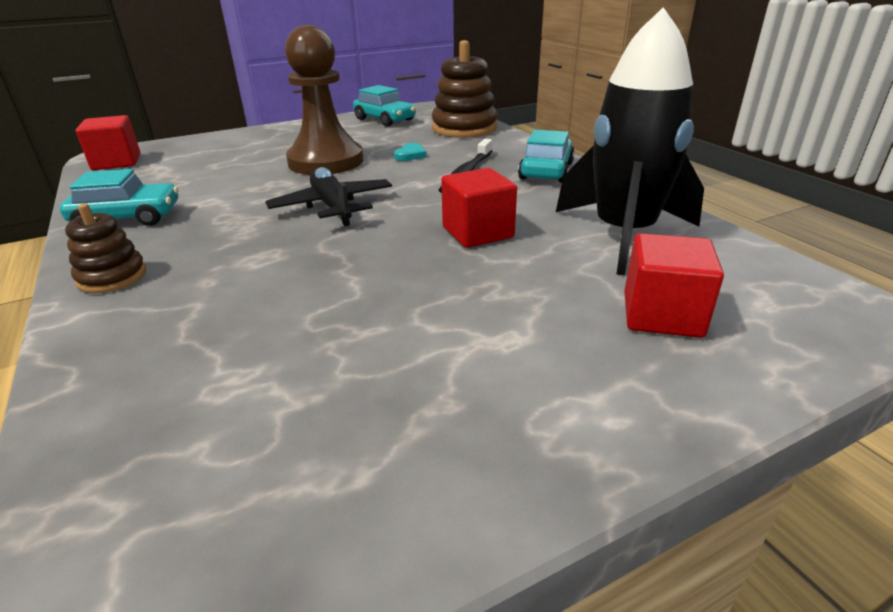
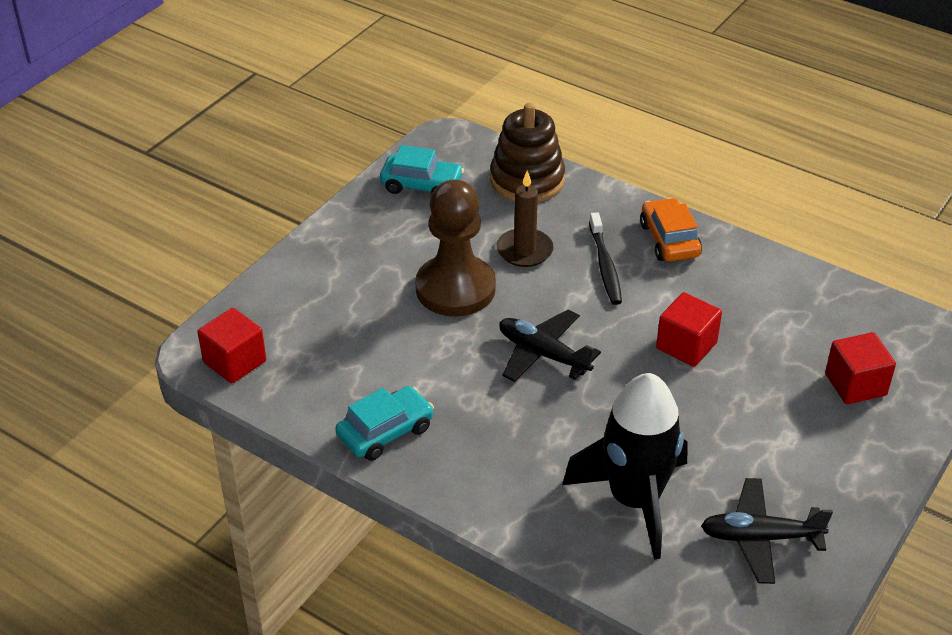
camera: 30 degrees left, 10 degrees up
(112, 277) = (478, 492): brown stacking toy -> none
(329, 443) = (760, 538): none -> black plane
(410, 155) = (524, 250): turquoise heart -> brown candle
(546, 171) = (669, 240): turquoise car -> orange car
(623, 234) = (786, 311): black rocket -> black rocket (635, 500)

